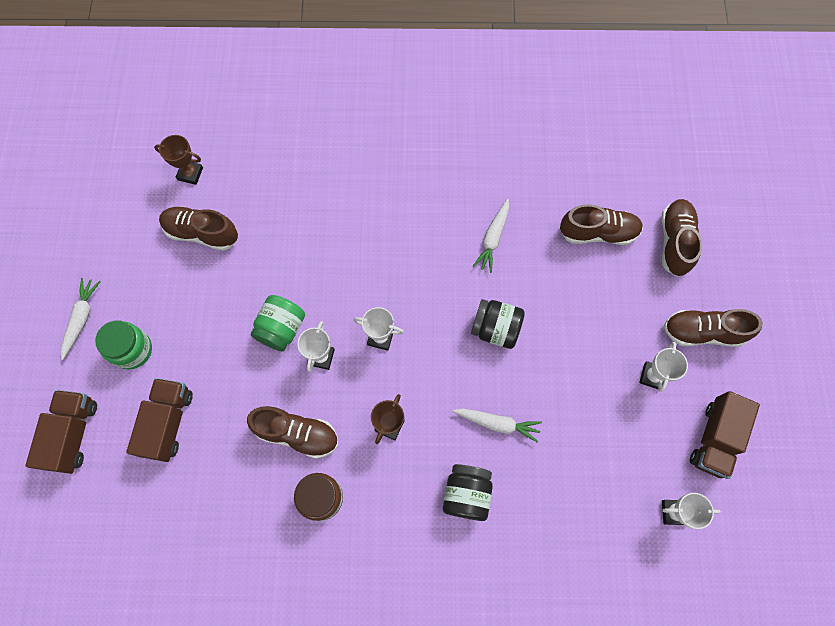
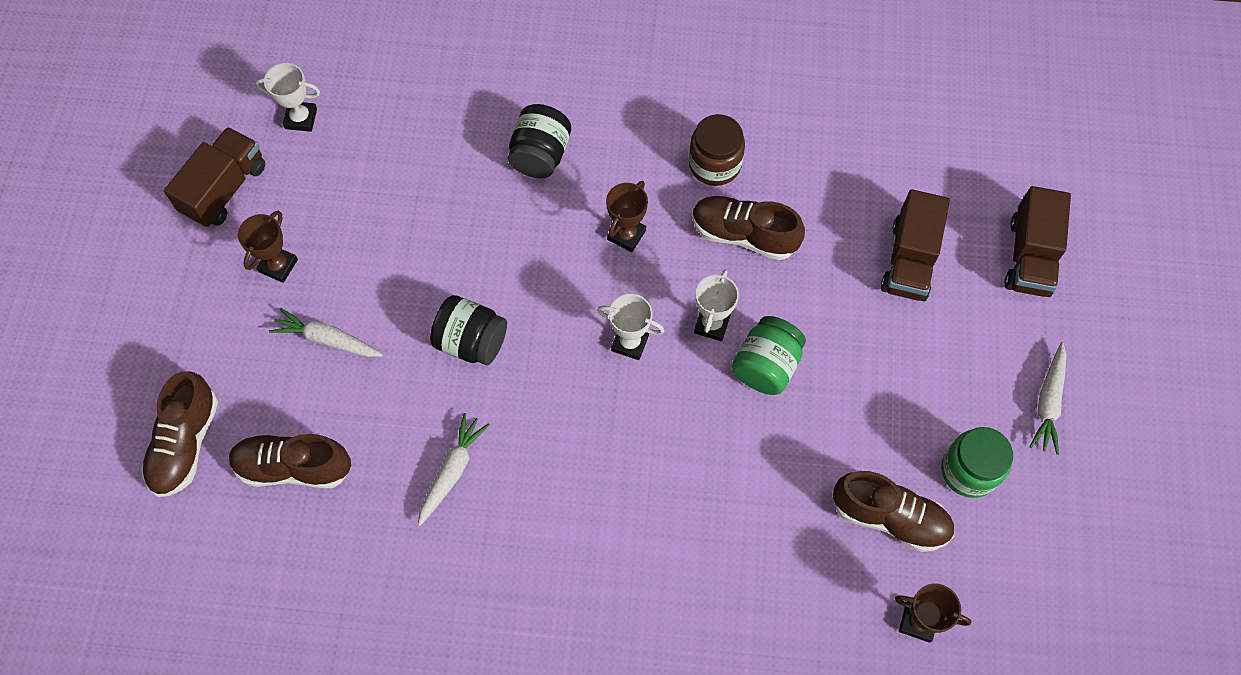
camera: 175 degrees left, 5 degrees down
(132, 350) = (969, 354): green jar -> green jar (969, 470)
(497, 423) = (490, 227): white carrot -> white carrot (327, 339)
(652, 376) = (278, 265): white trophy -> brown trophy
(703, 332) = (192, 314): brown shoe -> none

